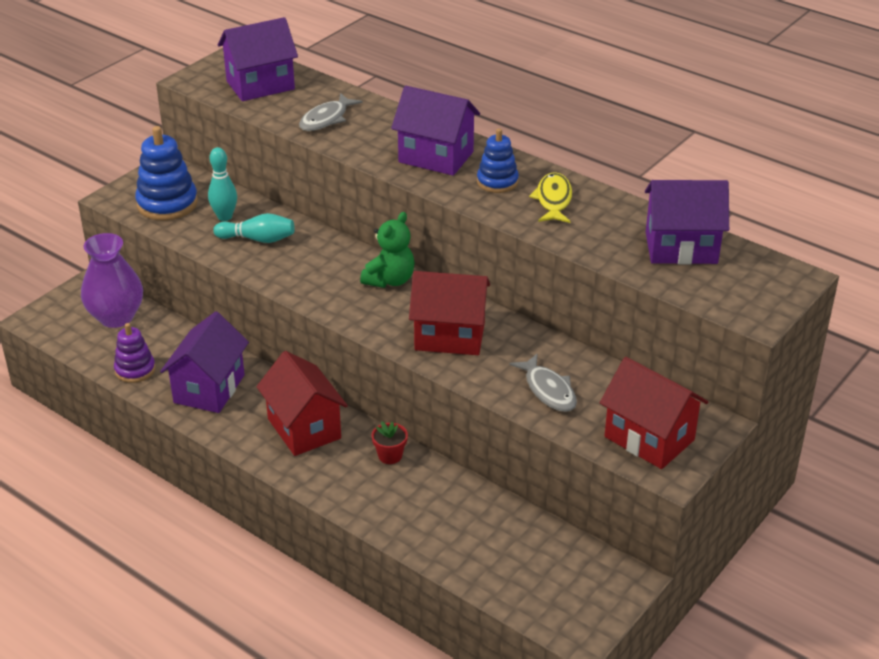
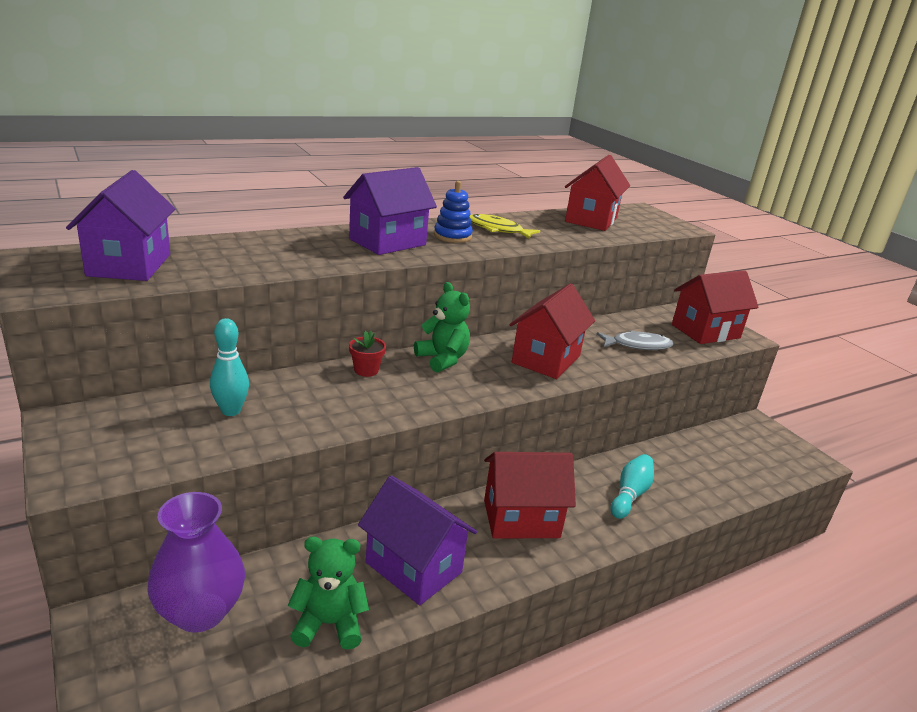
camera: 70 degrees left, 10 degrees down
(135, 370) = (329, 624): purple stacking toy -> green teddy bear
(167, 204) = (148, 441): blue stacking toy -> none
(258, 239) = (300, 403): turquoise bowling pin -> turquoise bowling pin (630, 494)
(326, 119) = (255, 258): grey fish -> none
(390, 455) = (585, 480): red flower pot -> red flower pot (366, 370)
(681, 248) = (591, 220): purple house -> red house

